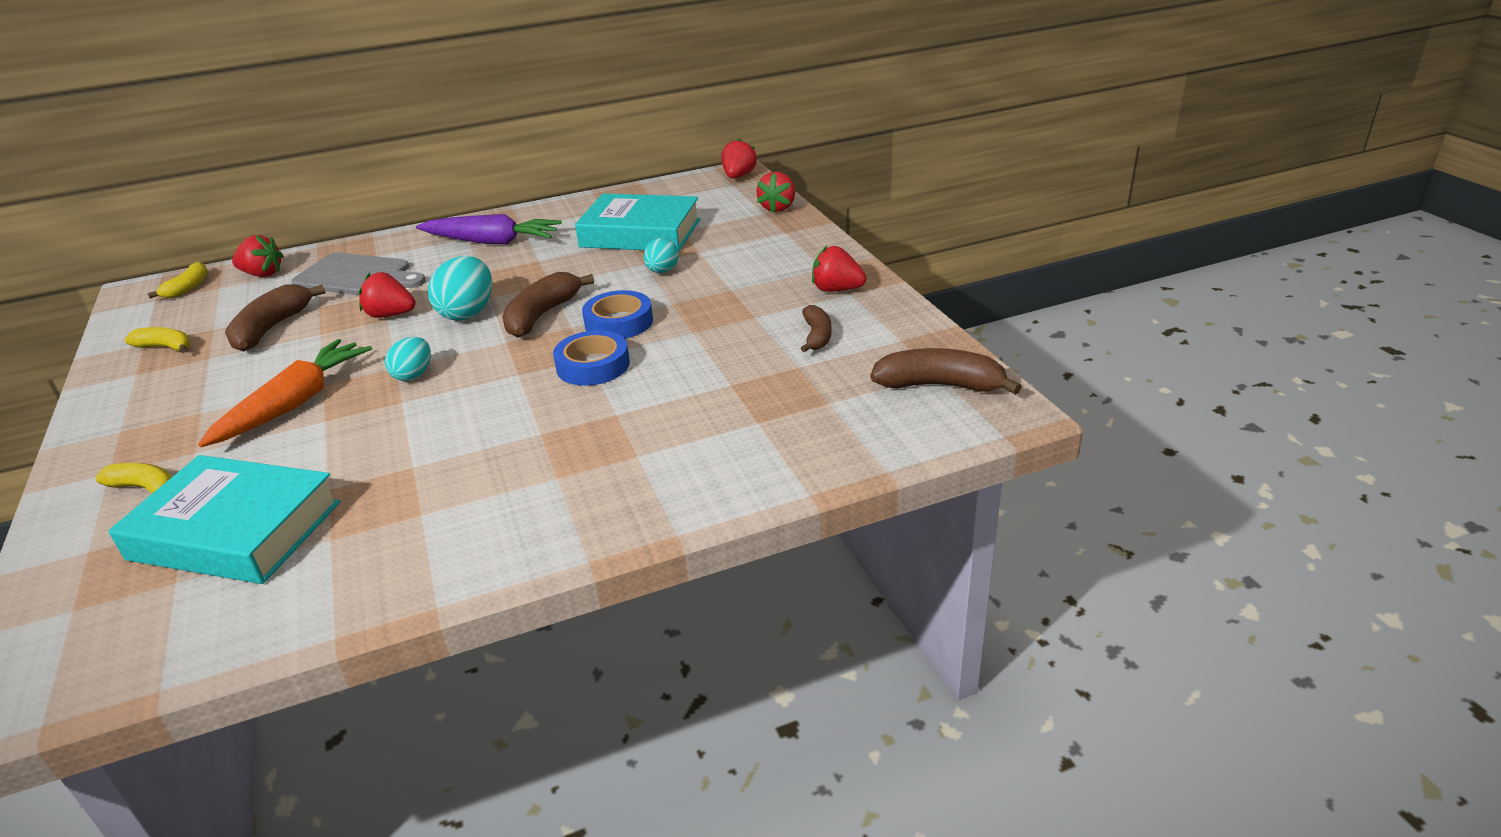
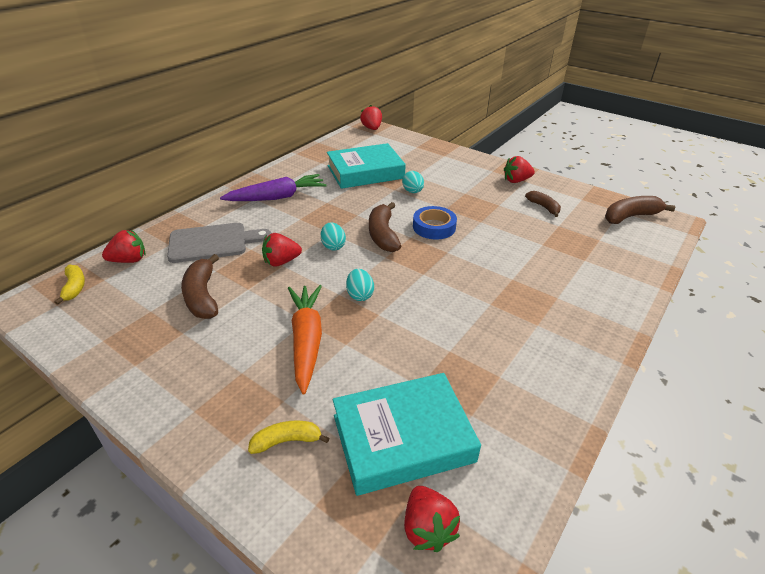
camera: 35 degrees left, 5 degrees up
(165, 347) = (130, 337): yellow banana -> none
(468, 313) = (333, 246): turquoise egg -> turquoise egg, size x0.62
(593, 365) = (458, 255): blue tape -> none
(777, 208) = (420, 142): red strawberry -> red strawberry (427, 528)

